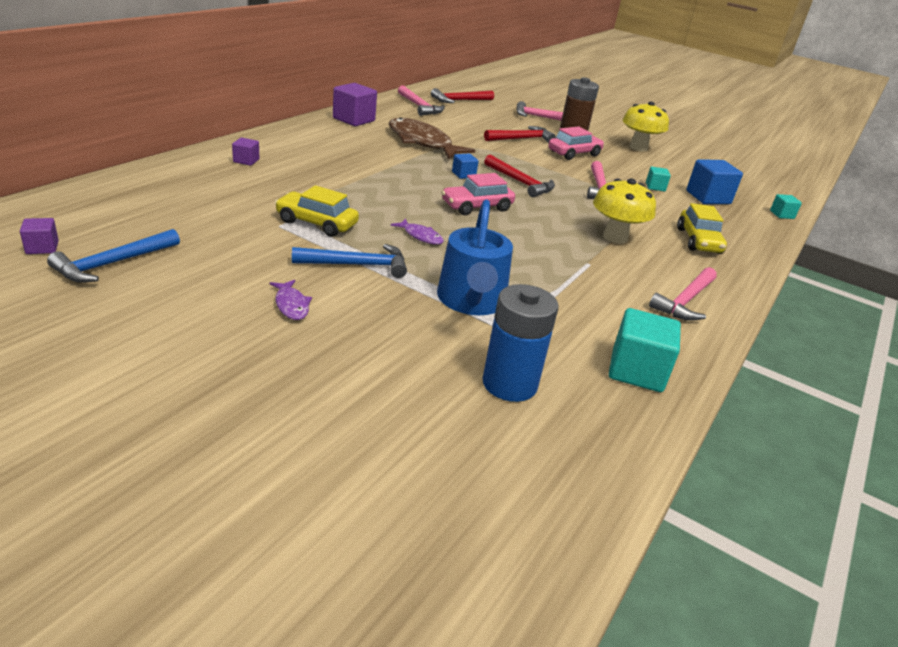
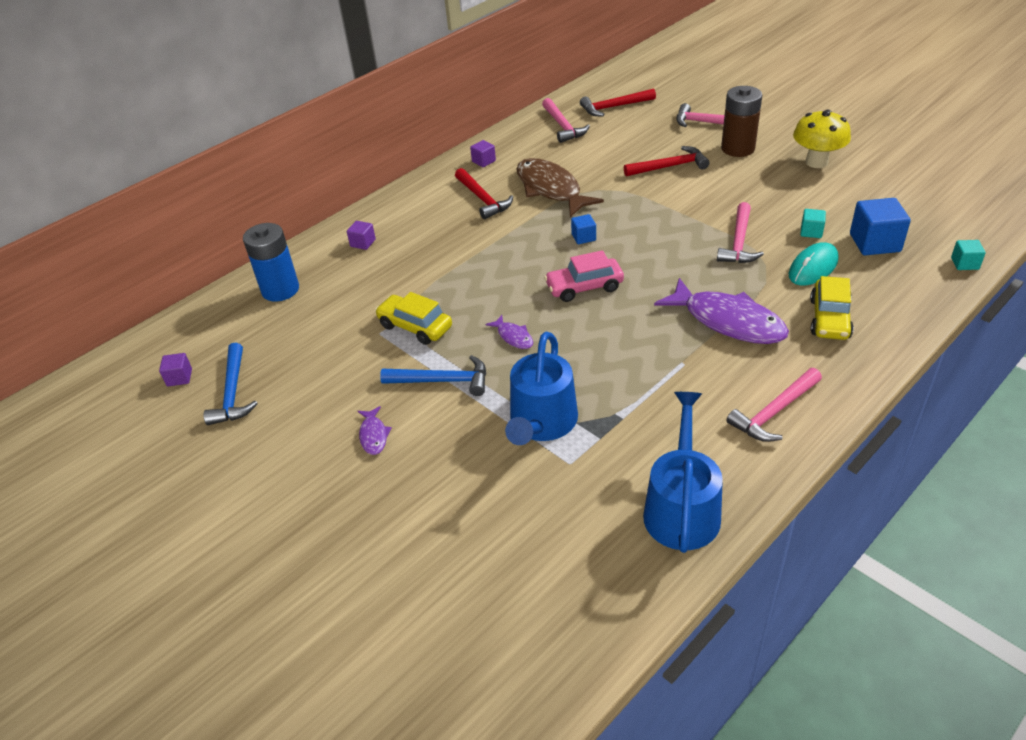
camera: 20 degrees right, 10 degrees up
(113, 263) = (233, 393): blue hammer -> blue hammer turned 60 degrees counterclockwise
(354, 120) = (483, 161): purple cube -> purple cube, size x0.53
(509, 384) = (549, 525): blue battery -> blue battery (280, 290)
(520, 182) = (645, 242): red hammer -> red hammer (483, 199)
(574, 153) = (727, 184): pink car -> none
(615, 237) = (728, 321): yellow mushroom -> purple fish
(636, 371) = (682, 508): turquoise cube -> blue watering can
(668, 208) = (813, 267): none -> turquoise mouse

